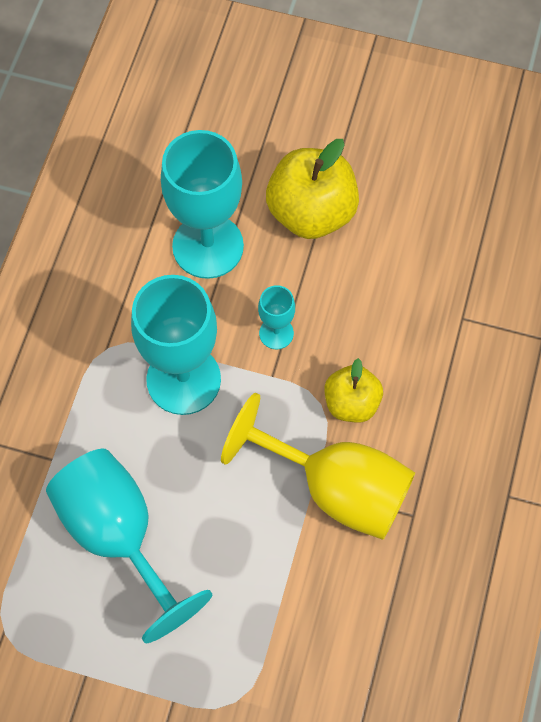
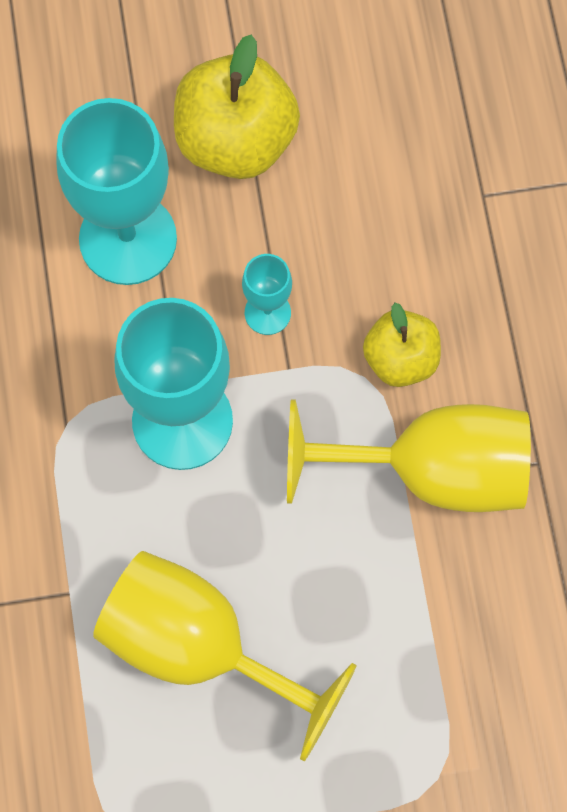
camera: 25 degrees left, 5 degrees up
(118, 534) = (199, 647): turquoise goblet -> yellow goblet

